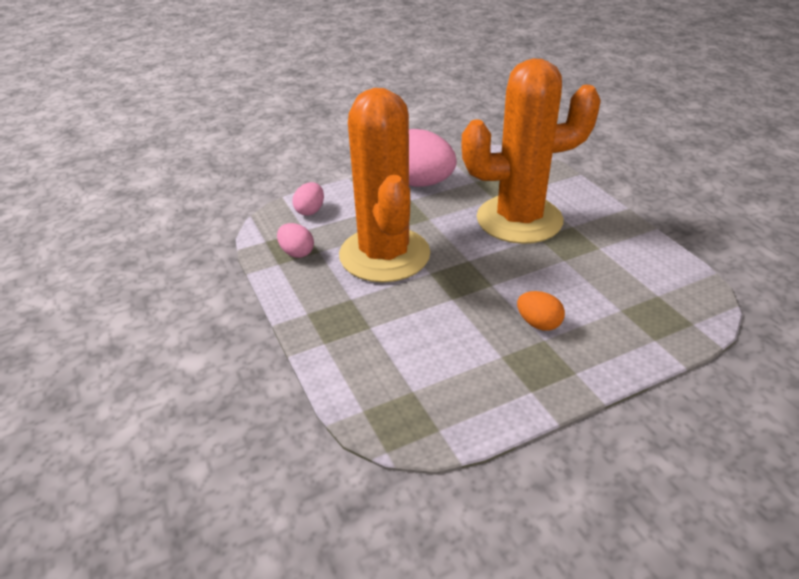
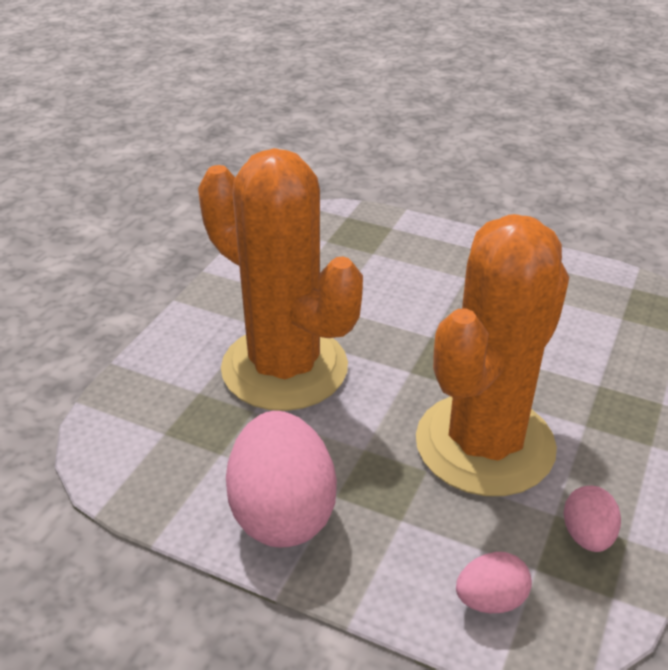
camera: 130 degrees left, 0 degrees up
(538, 324) = (450, 287): orange egg -> none

